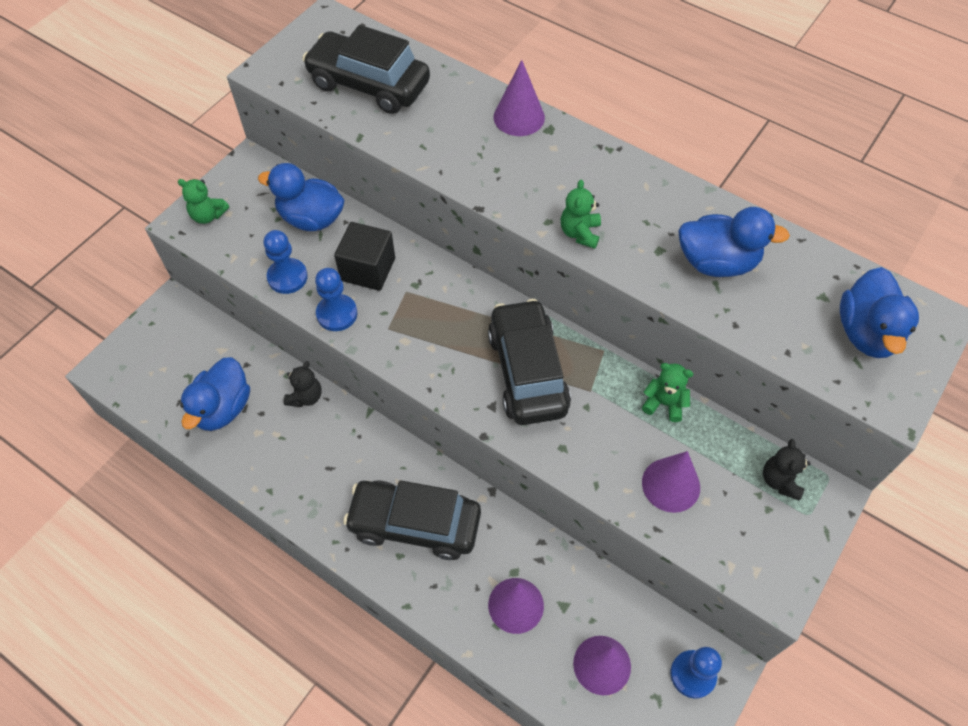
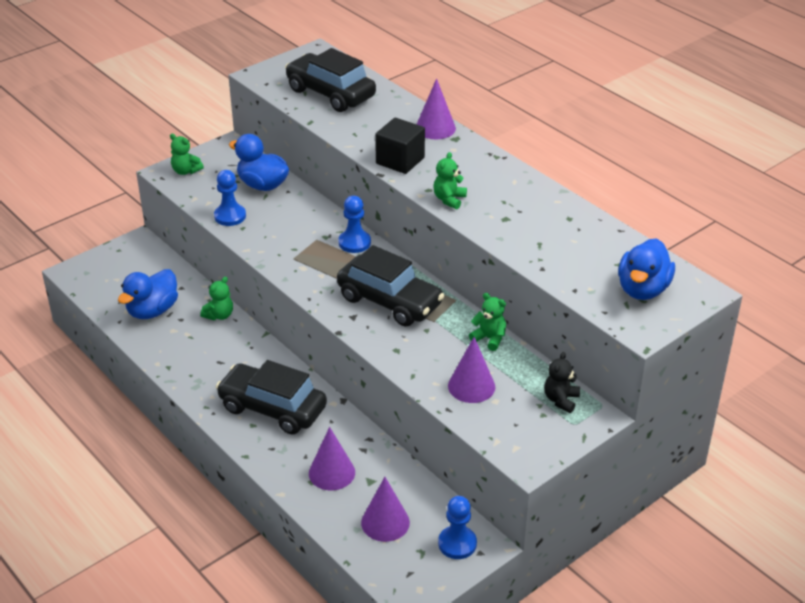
camera: 15 degrees right, 20 degrees down
(305, 397) = (219, 315): black teddy bear -> green teddy bear
(337, 314) = (258, 243): blue pawn -> blue pawn (354, 243)
(368, 269) = (293, 221): black cube -> black cube (400, 161)
(527, 371) = (389, 301): black car -> black car turned 120 degrees clockwise
(717, 262) = (546, 232): blue duck -> none

